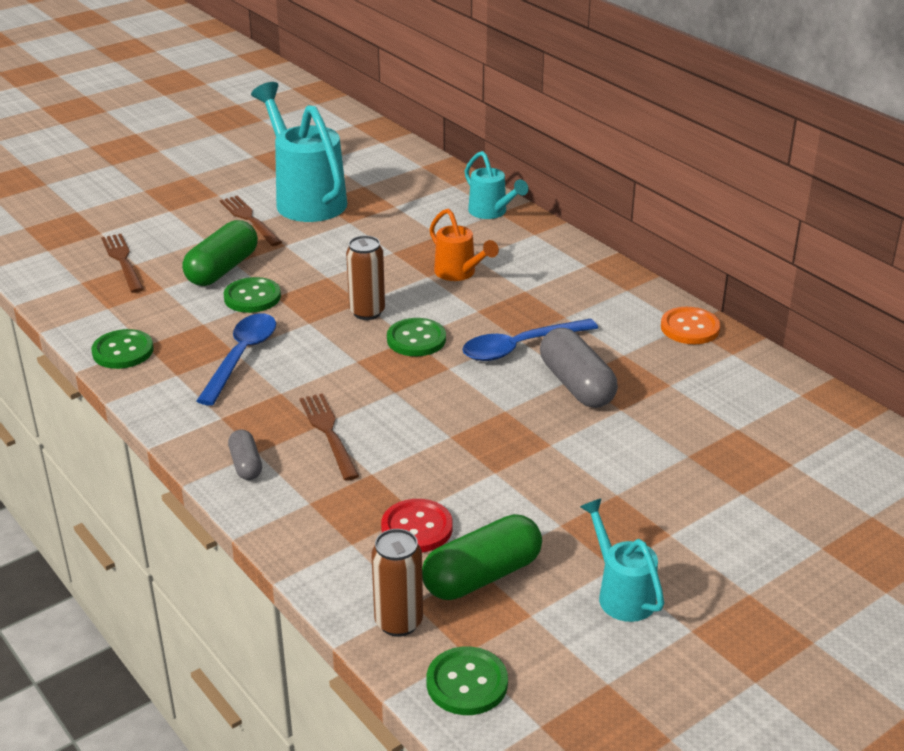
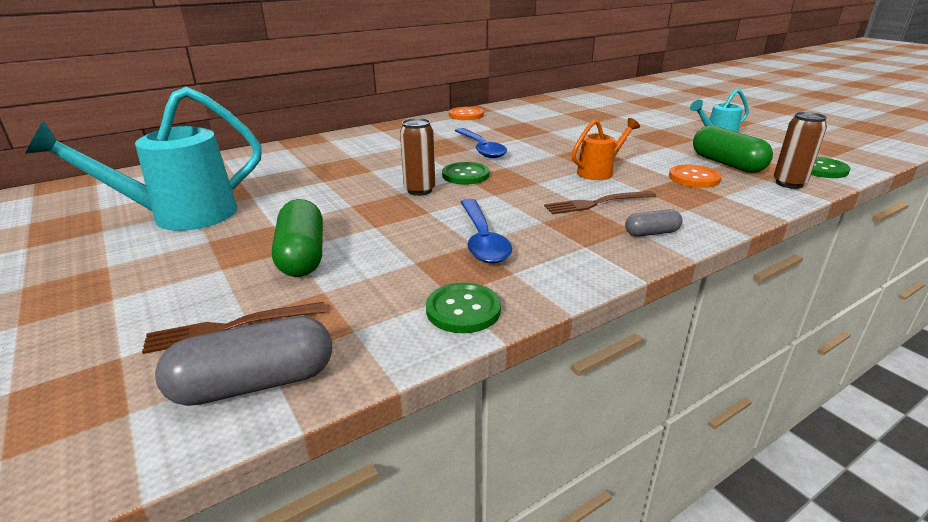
camera: 85 degrees left, 5 degrees down
(222, 269) = (302, 256): green capsule -> green capsule turned 45 degrees clockwise
(242, 356) = (482, 240): blue spoon -> blue spoon turned 120 degrees counterclockwise
(249, 219) = (196, 244): brown fork -> none
(252, 297) = (372, 238): green button -> none
(417, 528) = (694, 178): red button -> orange button
(459, 273) = (373, 161): orange watering can -> orange watering can (599, 172)
(491, 212) = (284, 150): turquoise watering can -> none
(576, 385) = (525, 138): grey capsule -> grey capsule (254, 383)

